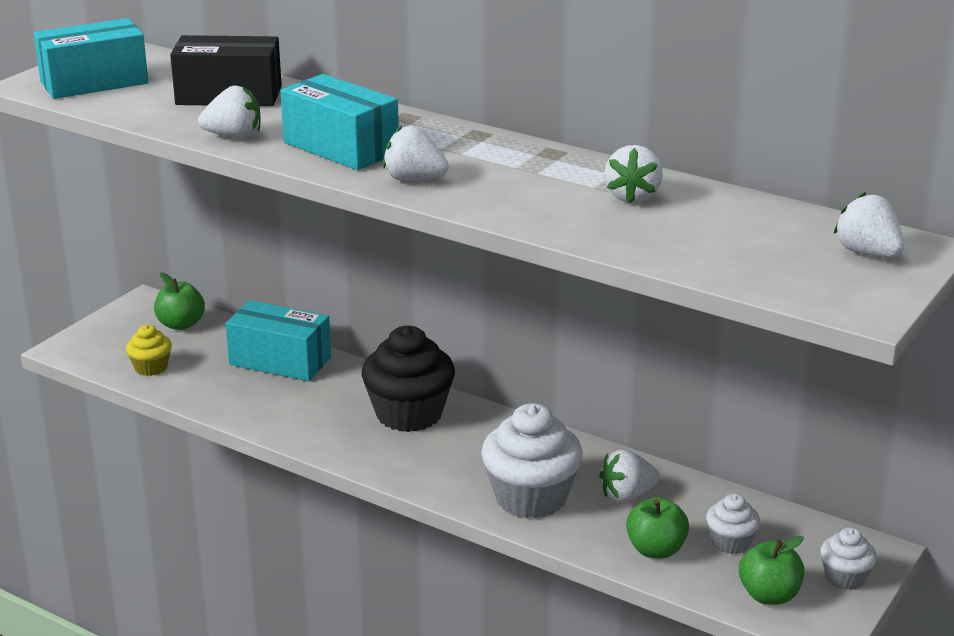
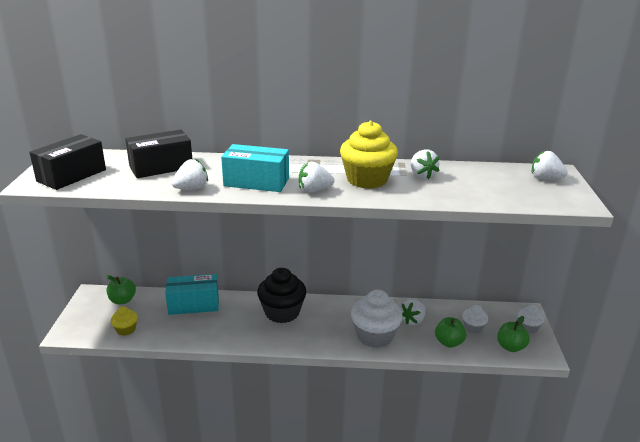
camera: 30 degrees left, 0 degrees up
(94, 82) = (71, 175): turquoise box -> black box
(525, 182) = (367, 179): none -> yellow cupcake

